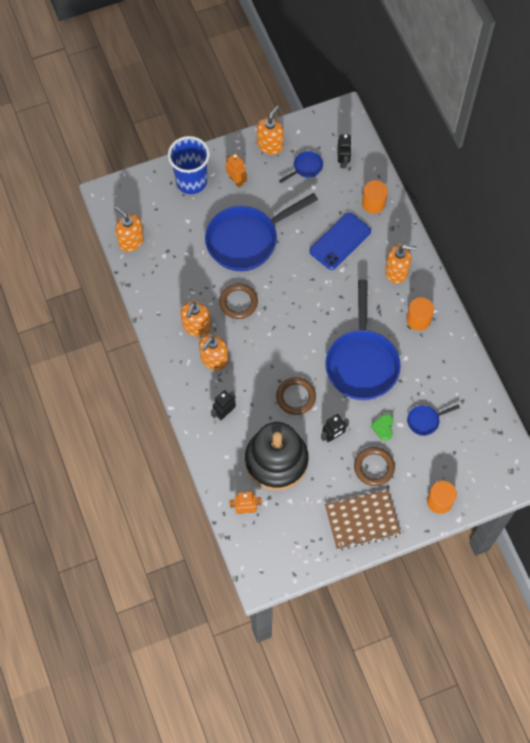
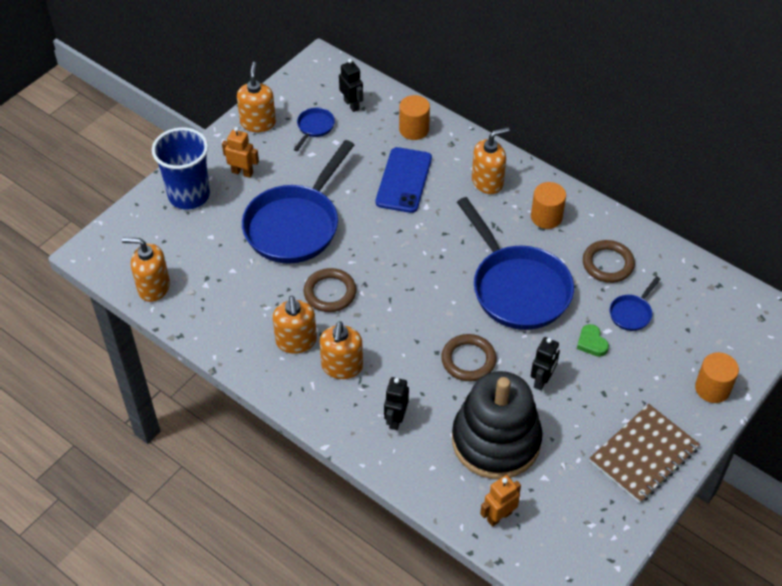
camera: 30 degrees left, 15 degrees down
(374, 467) = (613, 390): brown ring -> brown ring (608, 264)

